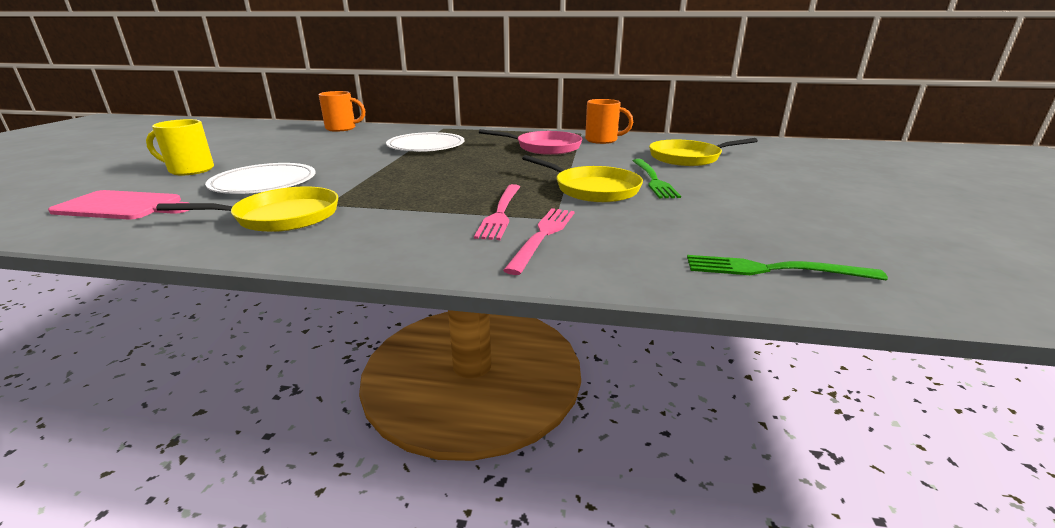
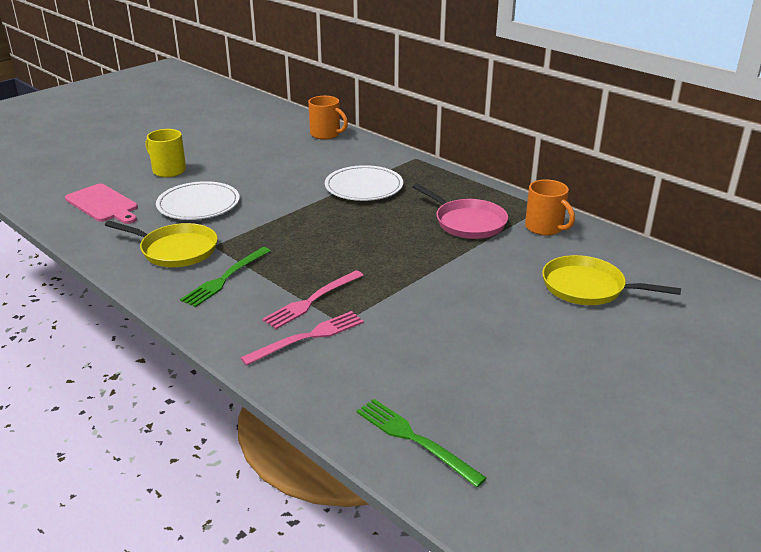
camera: 35 degrees right, 5 degrees up
(593, 189) = (421, 300): yellow pan -> none
(653, 180) = (494, 307): green fork -> green fork (225, 278)

